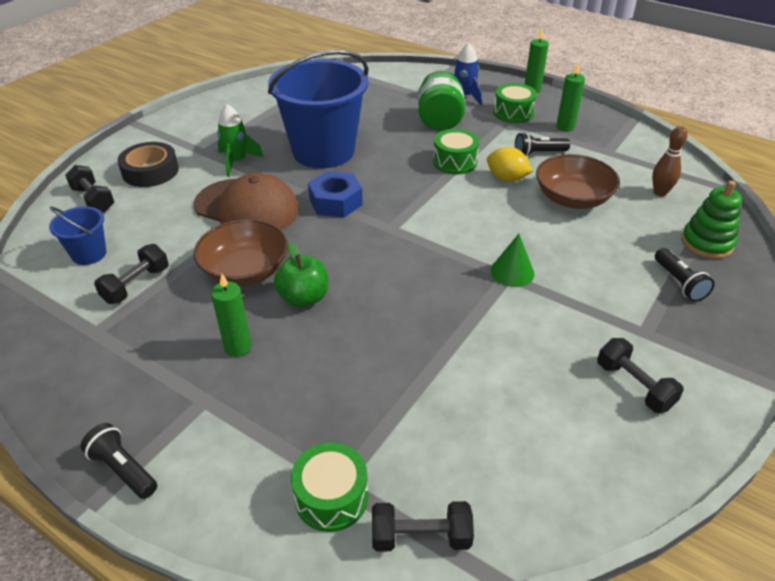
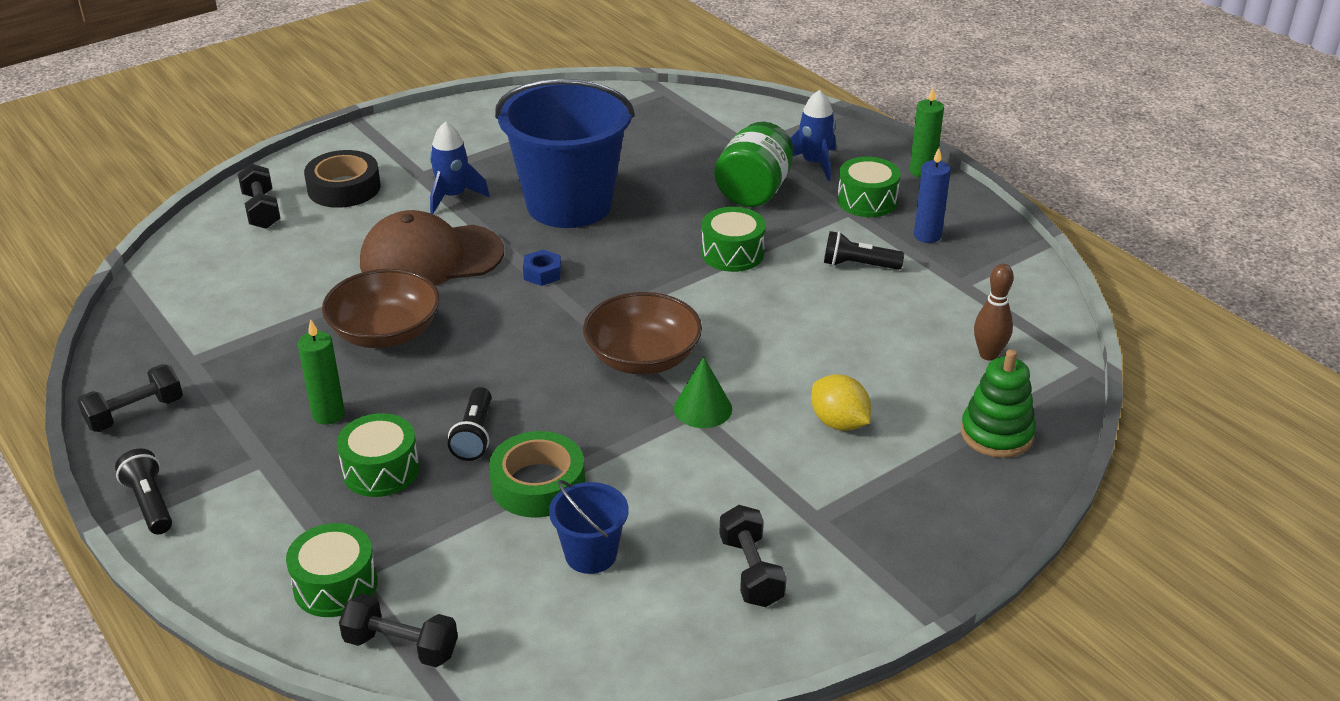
camera: 20 degrees right, 5 degrees down
(89, 254) = (225, 274): blue bucket -> blue bucket (590, 554)
(136, 285) = (257, 321): black dumbbell -> black dumbbell (135, 413)
(237, 162) = (453, 196): green rocket -> blue rocket
(247, 208) = (431, 258): brown cap -> brown cap turned 120 degrees clockwise
(304, 298) = (432, 379): green apple -> none
(308, 383) = (381, 470): none -> green drum
(335, 202) = (542, 273): blue nut -> blue nut, size x0.57
(437, 360) = (538, 484): none -> green tape
(506, 178) = (786, 290): yellow lemon -> yellow lemon (839, 423)
(565, 127) = (927, 236): green candle -> blue candle
(572, 198) = (856, 336): brown bowl -> brown bowl (642, 357)
(679, 283) = (912, 473): black flashlight -> black flashlight (474, 435)

